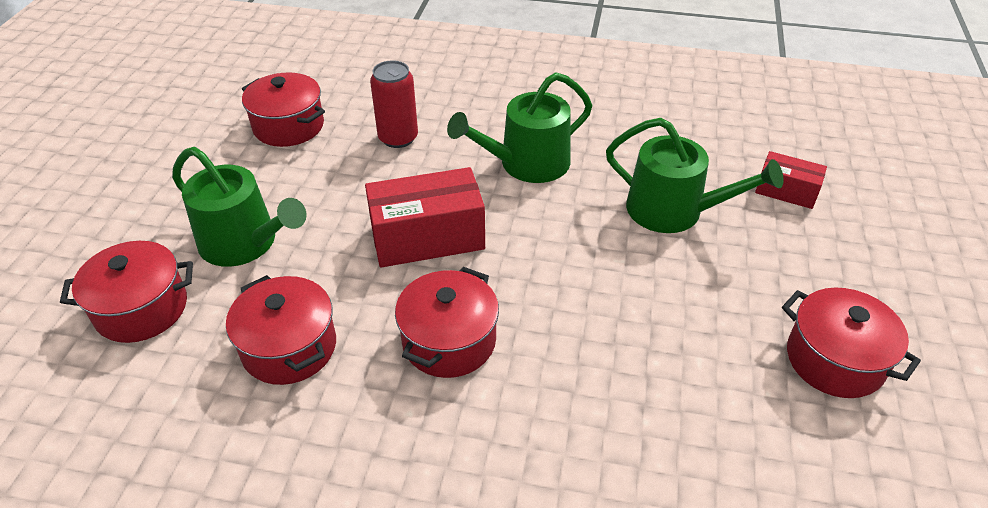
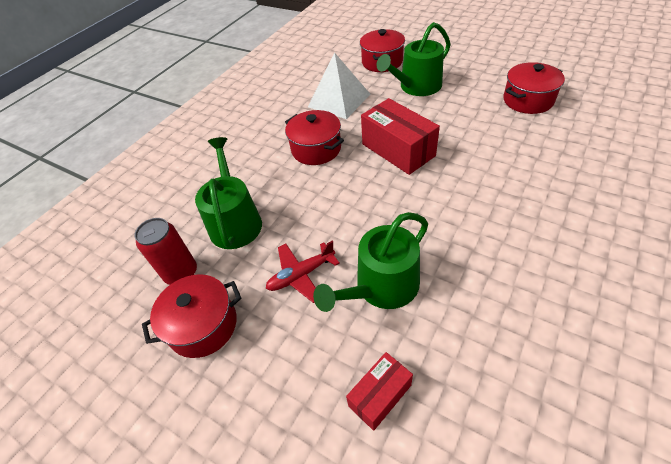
camera: 115 degrees right, 5 degrees up
(289, 347) = (339, 100): red pot -> white pyramid
(398, 138) = (508, 146): red can -> red can (181, 273)
(427, 237) = (398, 150): red box -> red box turned 45 degrees counterclockwise
(527, 164) = (464, 209): green watering can -> green watering can (235, 221)
(701, 284) = (301, 275): none -> red plane

